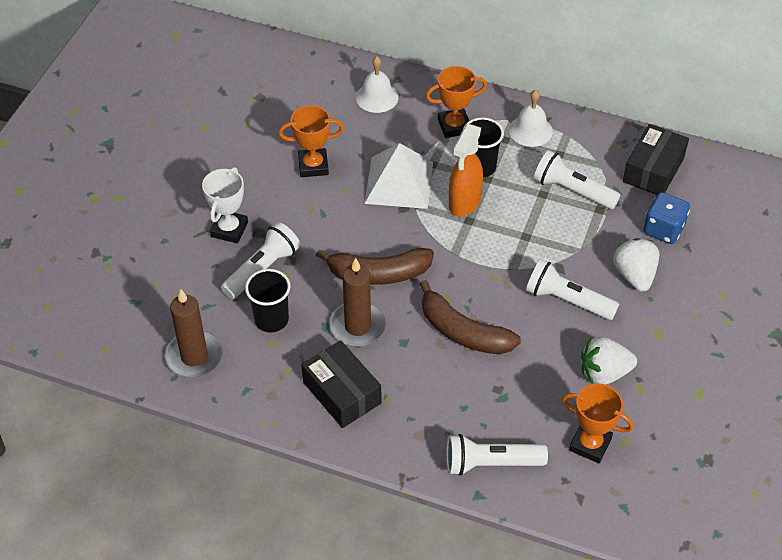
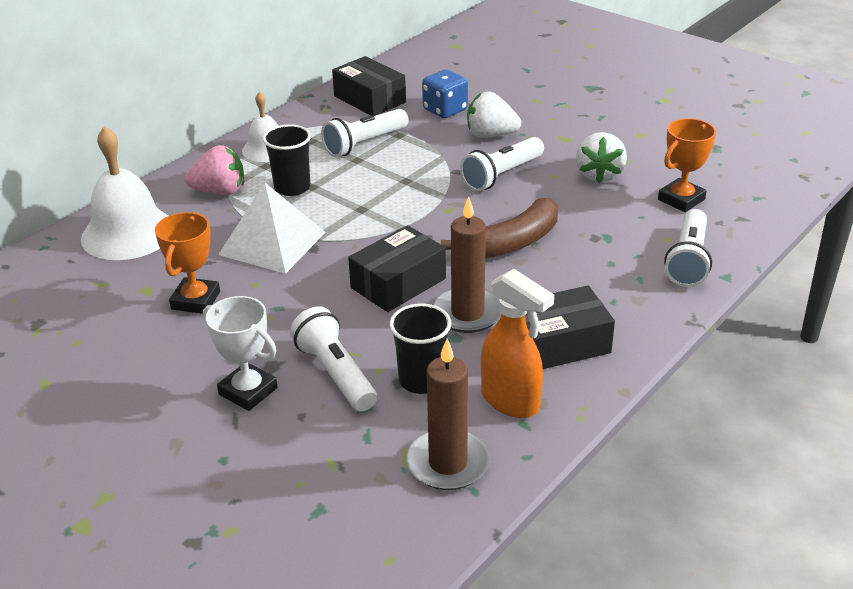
camera: 70 degrees left, 15 degrees down
(377, 97) = (128, 233): white bell -> white bell, size x1.69
(379, 274) = (398, 283): brown banana -> black box
(454, 126) = (220, 191): orange trophy -> pink strawberry
(464, 202) = (334, 207): orange spray bottle -> orange spray bottle (511, 401)

